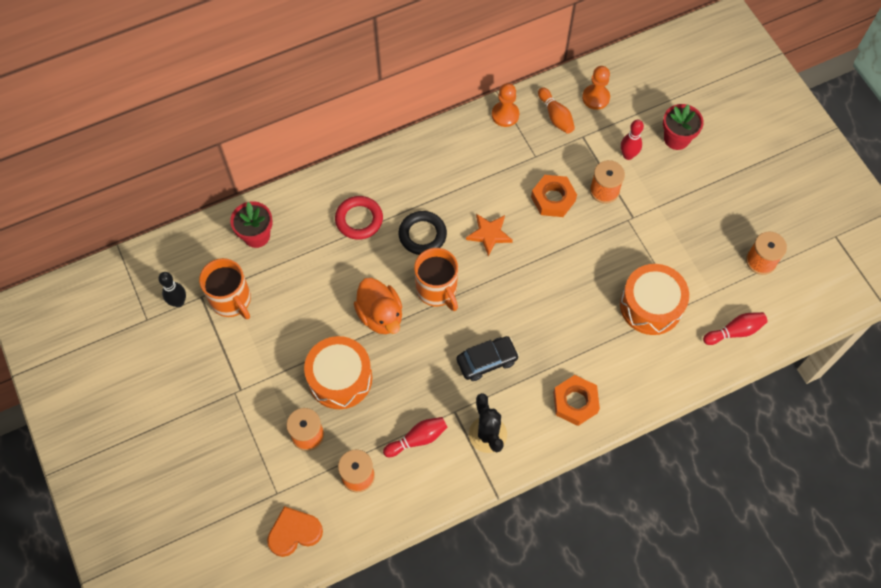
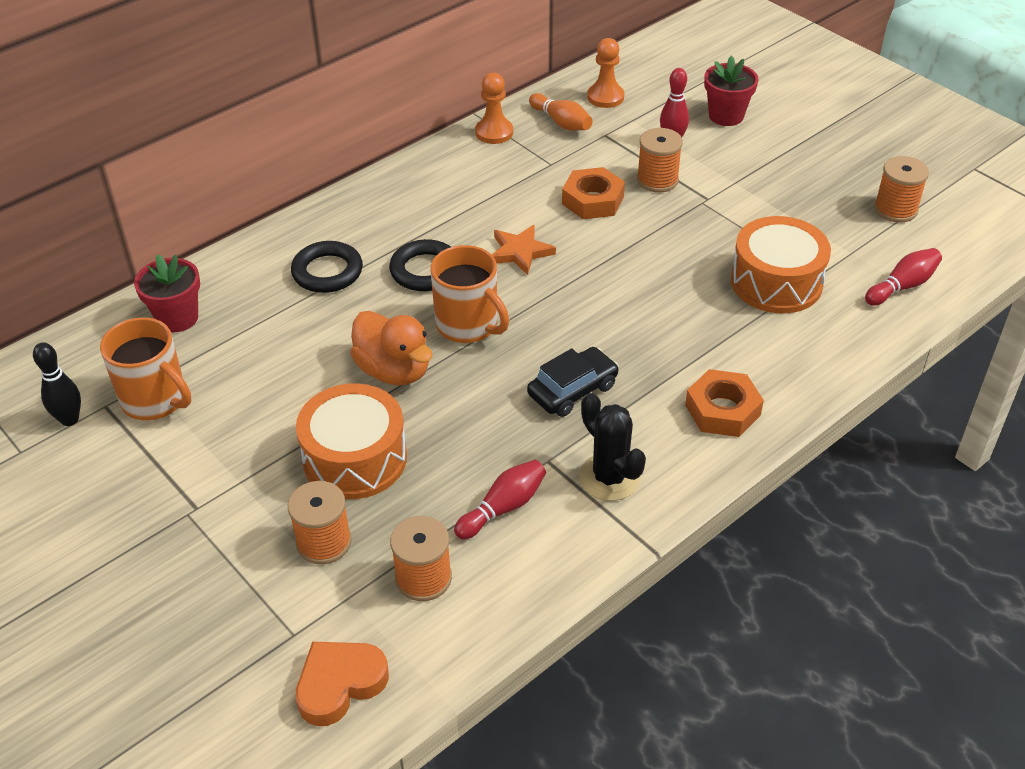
camera: 15 degrees left, 20 degrees down
(359, 220) = (327, 272): red ring -> black ring

